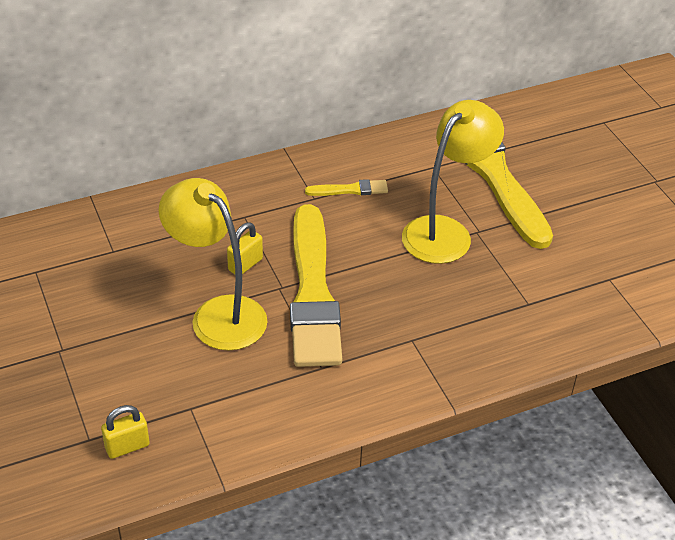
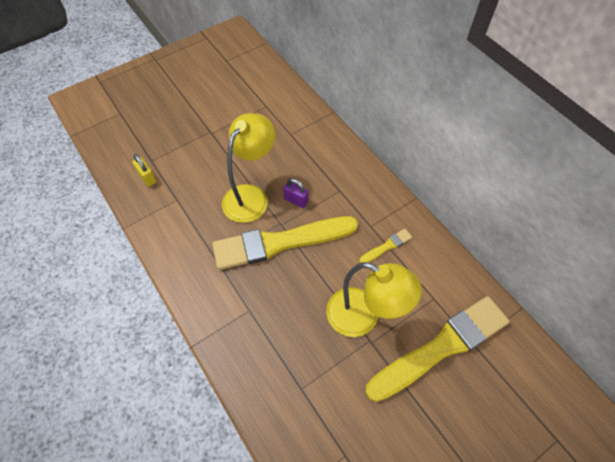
camera: 80 degrees right, 15 degrees up
(245, 264) = (296, 200): yellow padlock -> purple padlock
(350, 190) = (387, 246): yellow brush -> yellow brush turned 105 degrees counterclockwise

